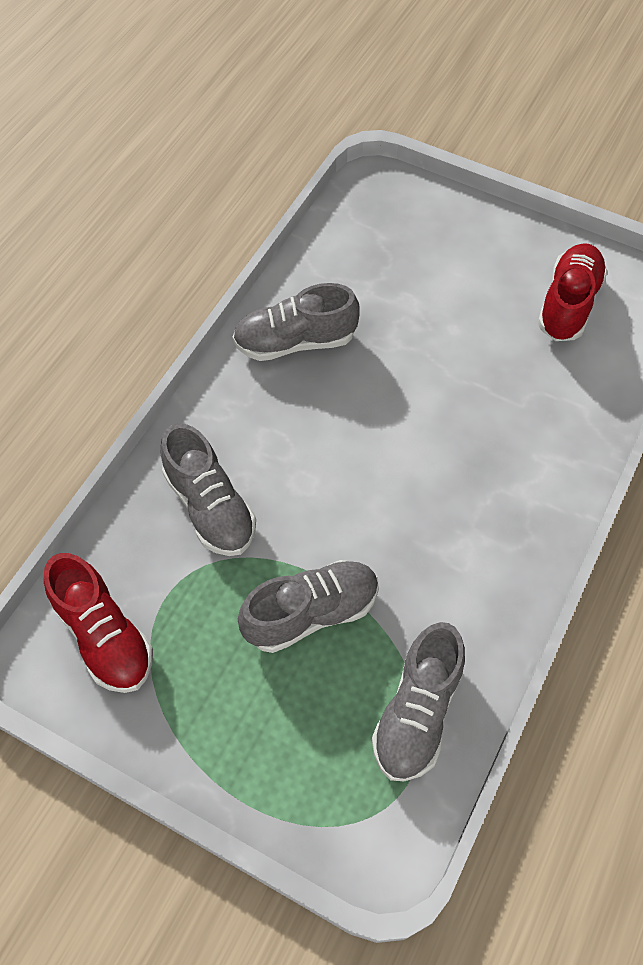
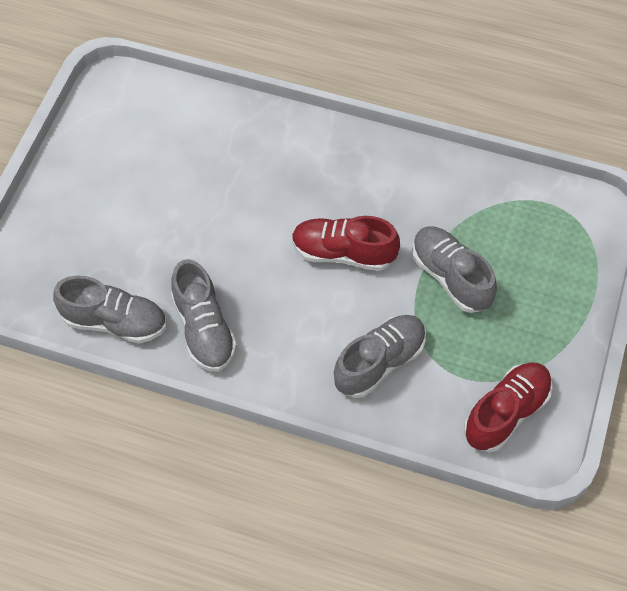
camera: 100 degrees left, 0 degrees up
(417, 712) = (504, 204): grey shoe -> grey shoe (115, 322)
(568, 304) = (136, 136): red shoe -> red shoe (343, 253)

